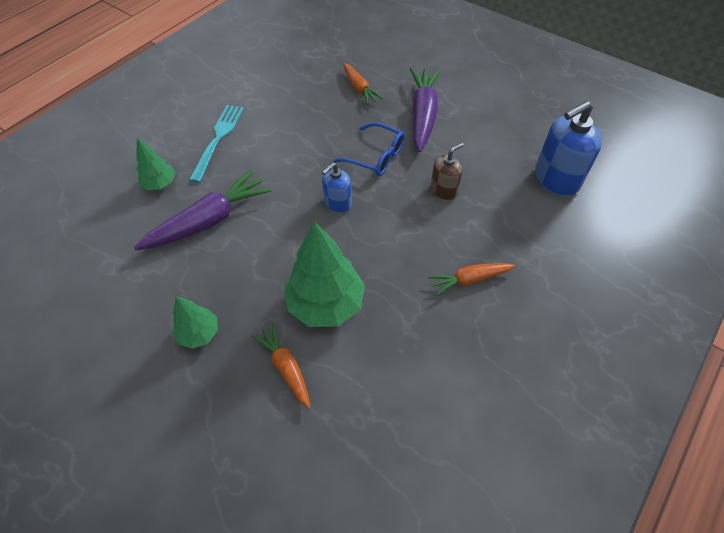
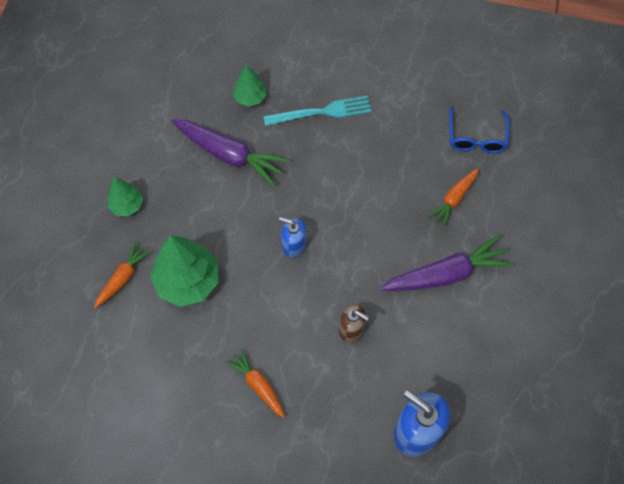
camera: 65 degrees right, 10 degrees up
(376, 156) = (366, 253): blue glasses -> blue glasses (476, 137)

